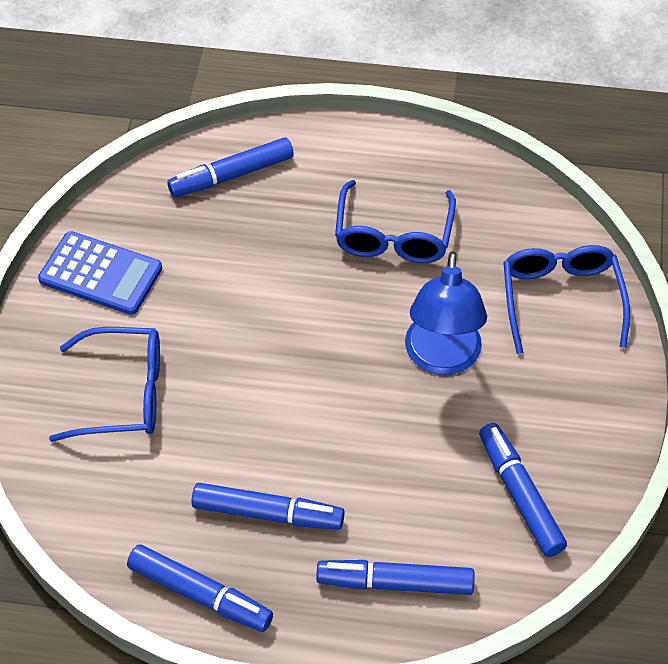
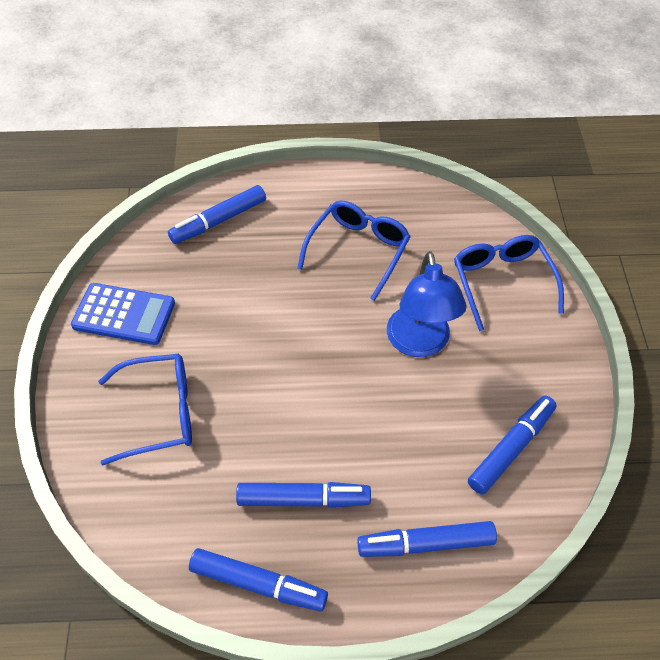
camera: 10 degrees left, 0 degrees up
(393, 236) = (358, 251): blue glasses -> blue glasses turned 150 degrees counterclockwise
(520, 495) = (511, 448): blue marker -> blue marker turned 75 degrees clockwise

